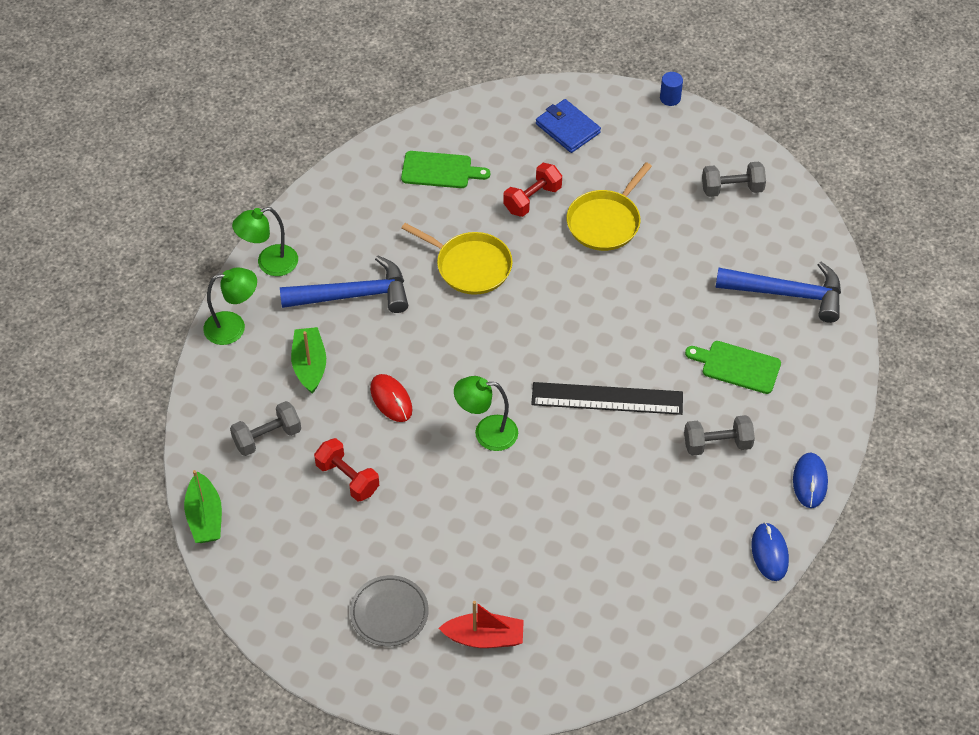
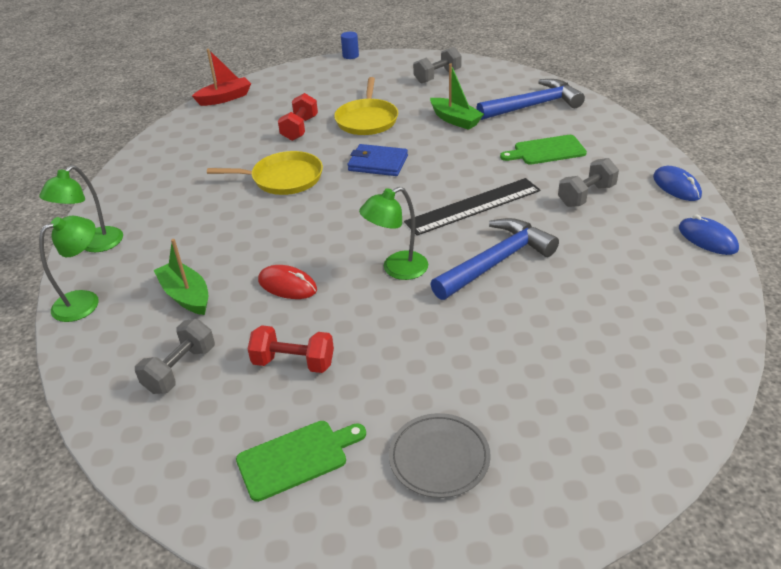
camera: 30 degrees left, 15 degrees down
(205, 517) = (153, 477): green boat -> green boat (455, 120)
(353, 295) = (193, 233): blue hammer -> blue hammer (496, 262)
(440, 170) = (211, 140): green cutting board -> green cutting board (296, 458)
(484, 637) = (556, 426): red boat -> red boat (225, 98)
(567, 128) = (292, 89): blue wallet -> blue wallet (378, 163)

